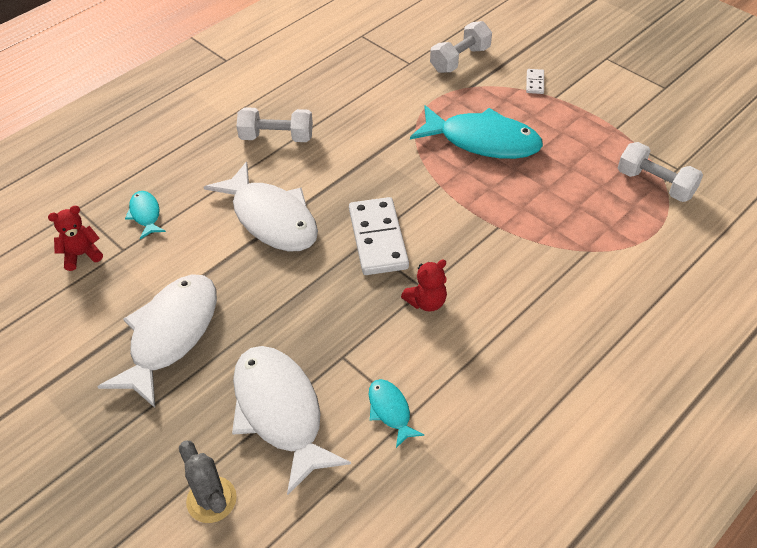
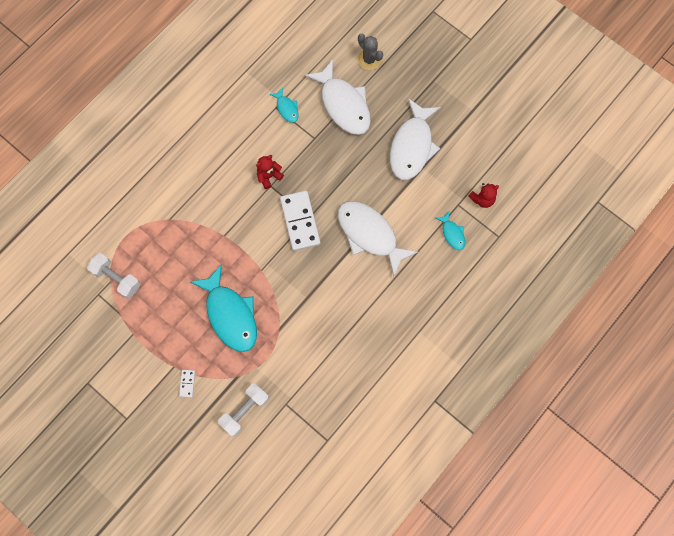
camera: 175 degrees right, 25 degrees up
(276, 137) = (378, 311): white dumbbell -> none
(483, 141) = (230, 315): turquoise fish -> turquoise fish turned 135 degrees counterclockwise

